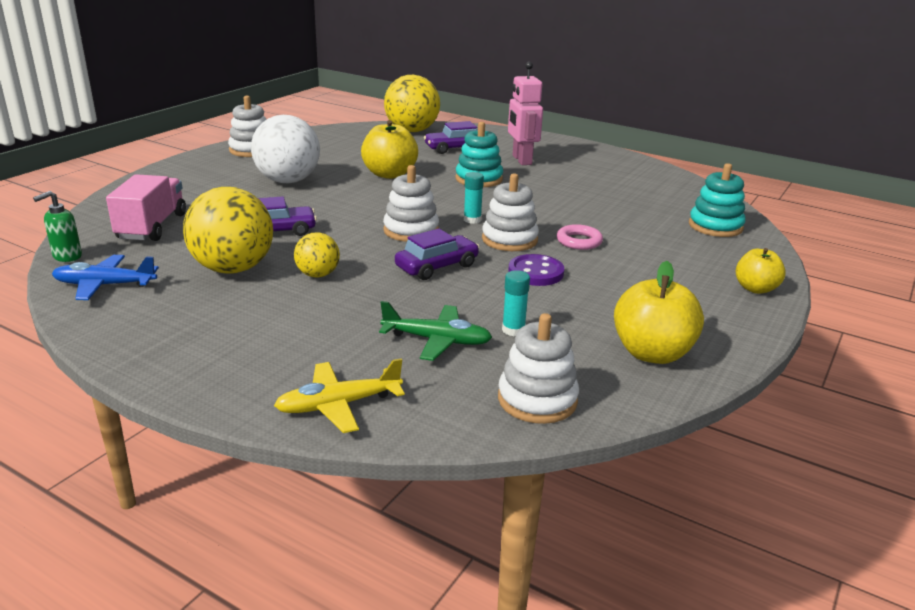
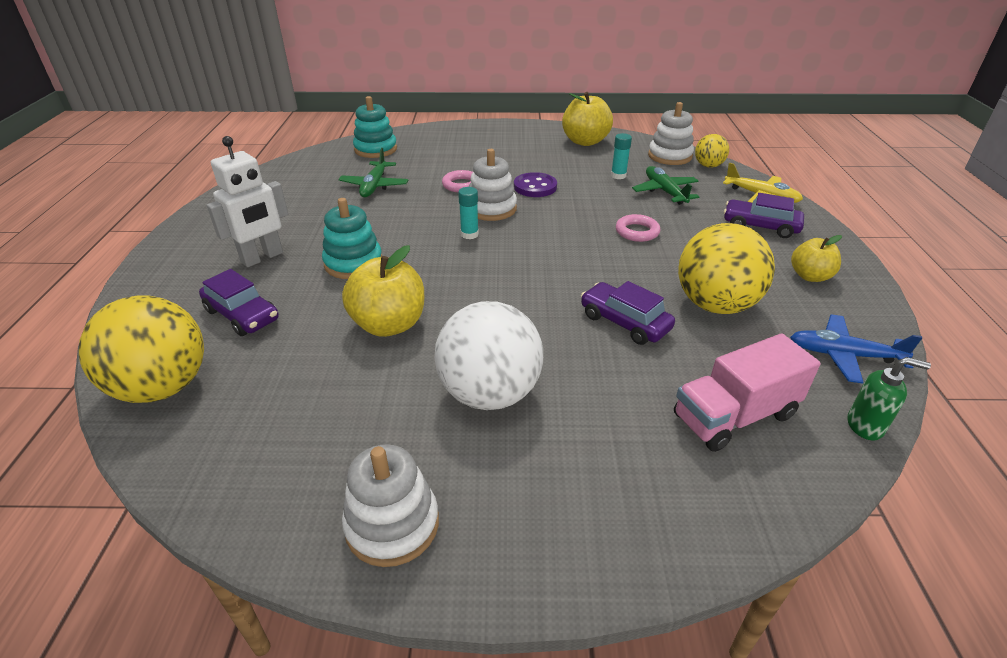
camera: 120 degrees left, 10 degrees up
(105, 285) = (843, 355): blue plane -> blue plane turned 135 degrees clockwise
(318, 275) = (660, 261): yellow ball -> yellow ball (708, 166)
(378, 285) = (637, 232): none -> pink ring
(411, 230) = (528, 253): white stacking toy -> none
(437, 266) = (576, 221): purple car -> purple car (760, 226)
(521, 160) = (262, 257): pink robot -> white robot
(614, 208) = (374, 186): none -> green plane
(755, 289) = (470, 129): yellow apple -> yellow apple (810, 276)

